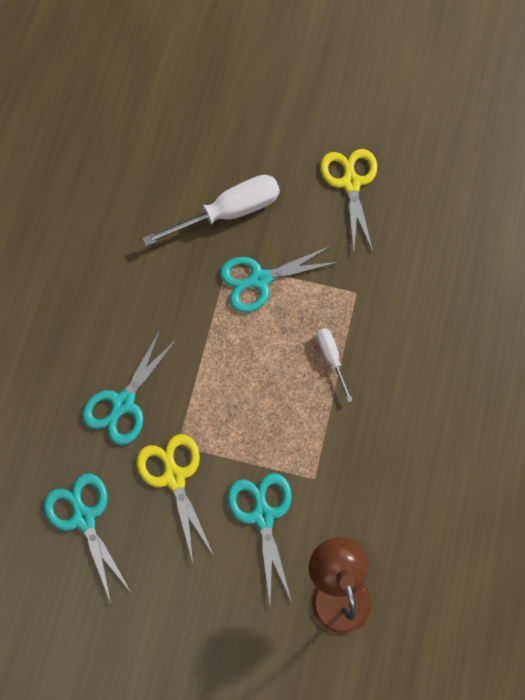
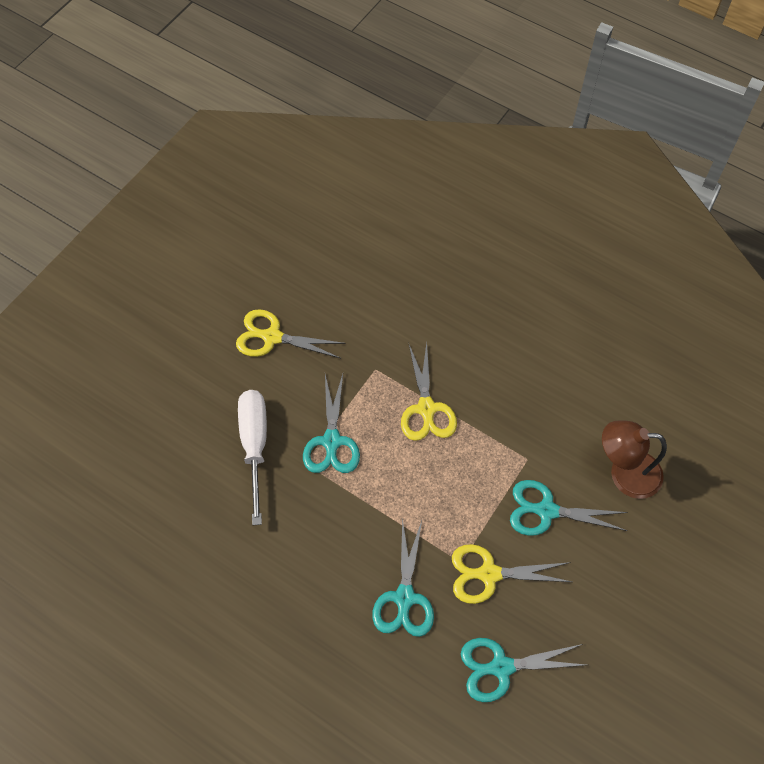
camera: 70 degrees left, 10 degrees down
(123, 404) = (404, 598): turquoise scissors -> turquoise scissors turned 45 degrees clockwise
(331, 358) = (426, 409): white screwdriver -> yellow scissors

